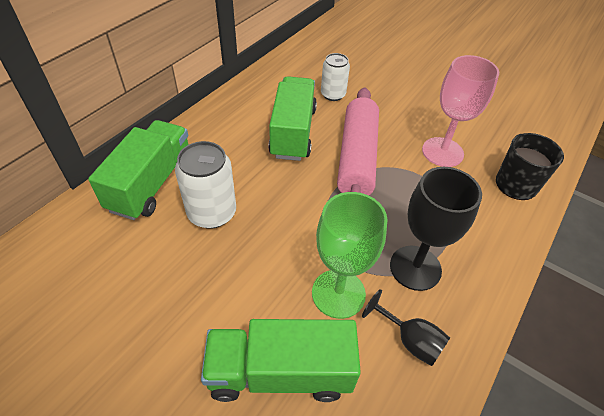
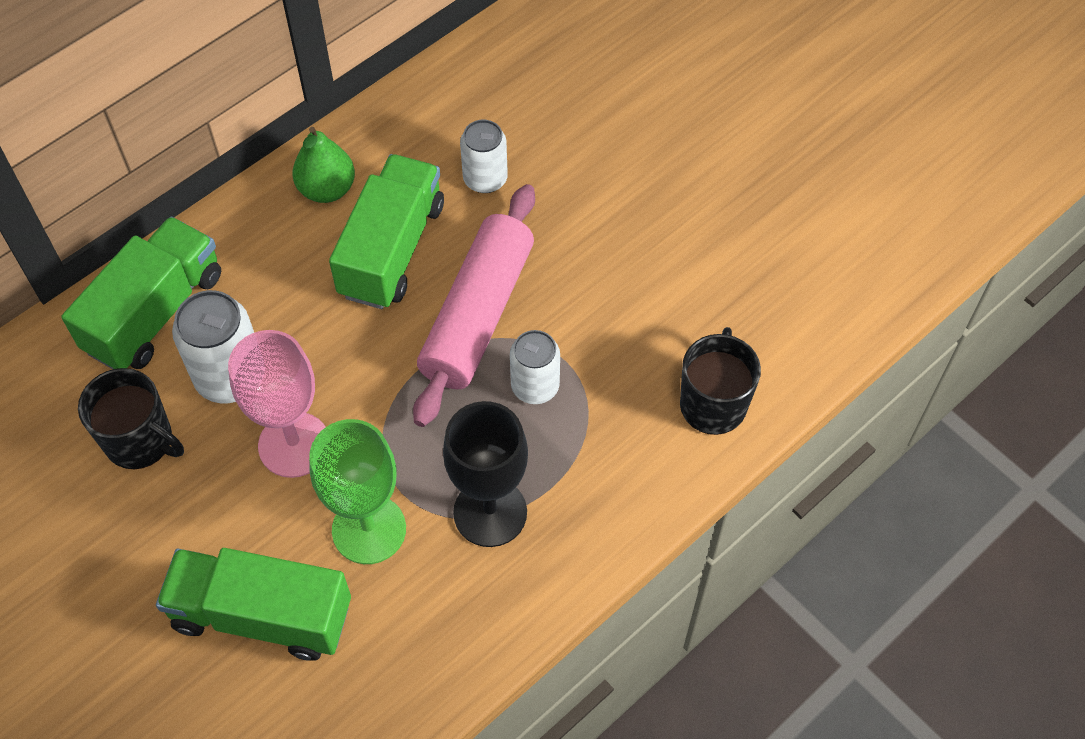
camera: 15 degrees right, 10 degrees up
(156, 262) = (140, 441): none -> black mug
(244, 109) = (327, 189): none -> green pear
(408, 190) = (535, 386): none -> white can
(410, 340) = (439, 609): black goblet -> none
(442, 152) = (623, 325): pink goblet -> pink goblet (294, 445)

